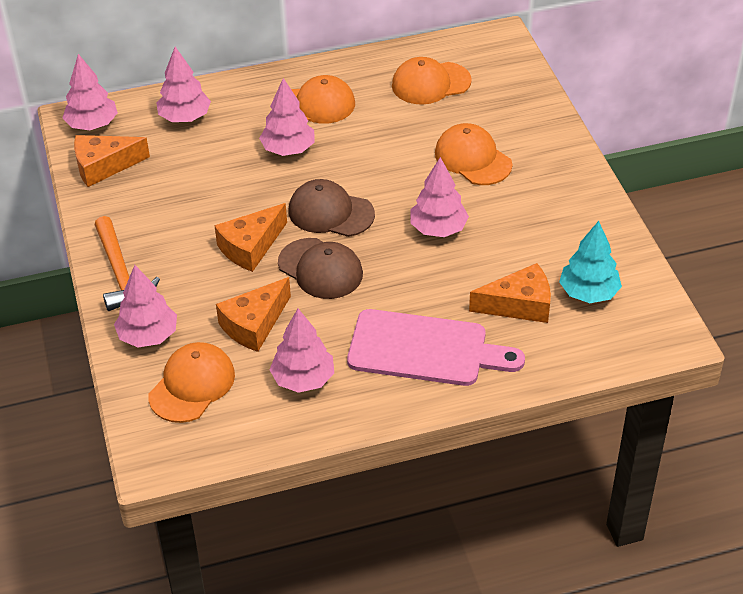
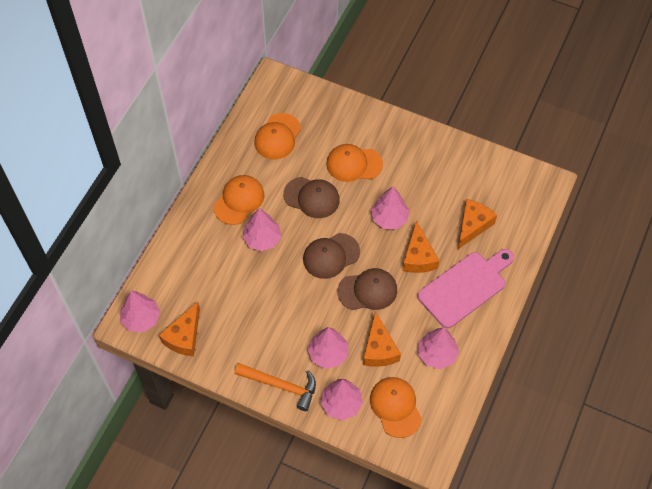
camera: 50 degrees left, 15 degrees up
(185, 117) = (184, 269): pink tree -> pink tree (328, 354)
(251, 247) = (321, 310): orange cheese -> orange cheese (418, 257)
(387, 153) = (311, 197): none -> brown cap
(588, 293) = (491, 192): turquoise tree -> none

